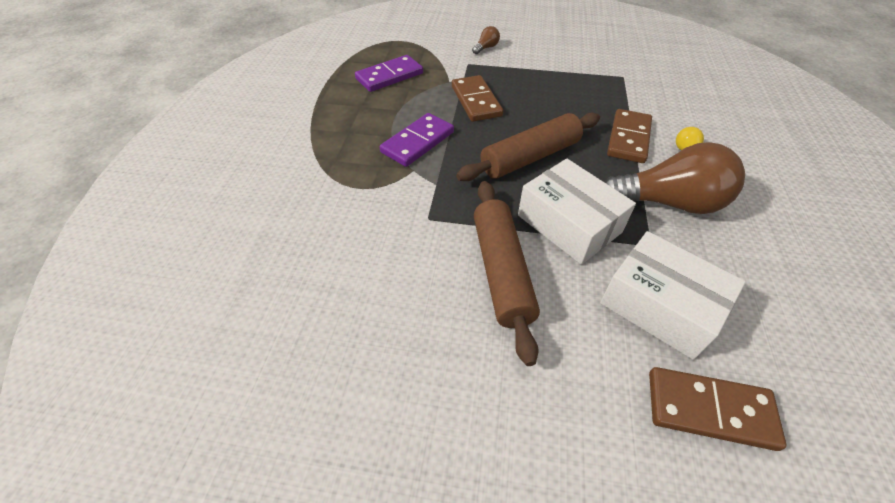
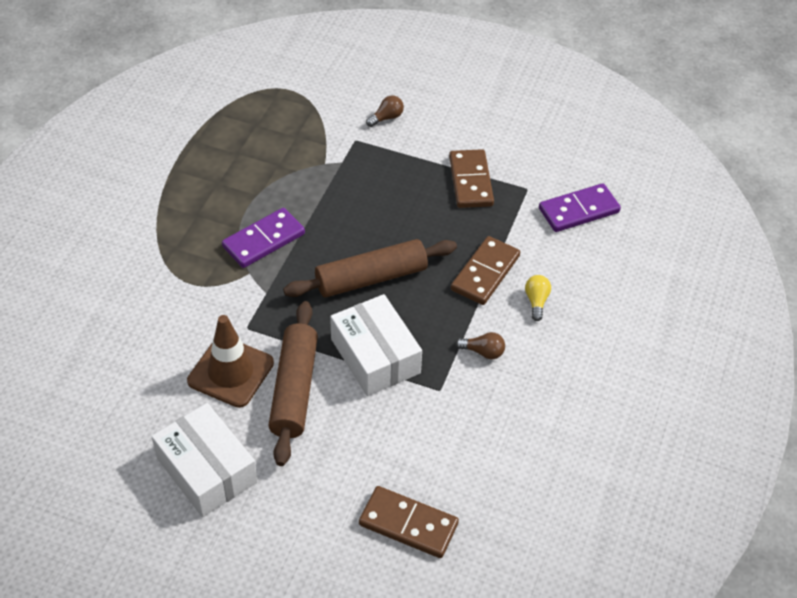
camera: 10 degrees right, 0 degrees up
(389, 76) = (260, 145): purple domino -> purple domino (578, 210)
(426, 265) = (231, 372): none -> brown traffic cone
(476, 101) = (343, 196): brown domino -> brown domino (470, 181)
(660, 305) = (416, 443): white box -> white box (207, 470)
(669, 202) = (483, 352): brown light bulb -> brown light bulb, size x0.41

